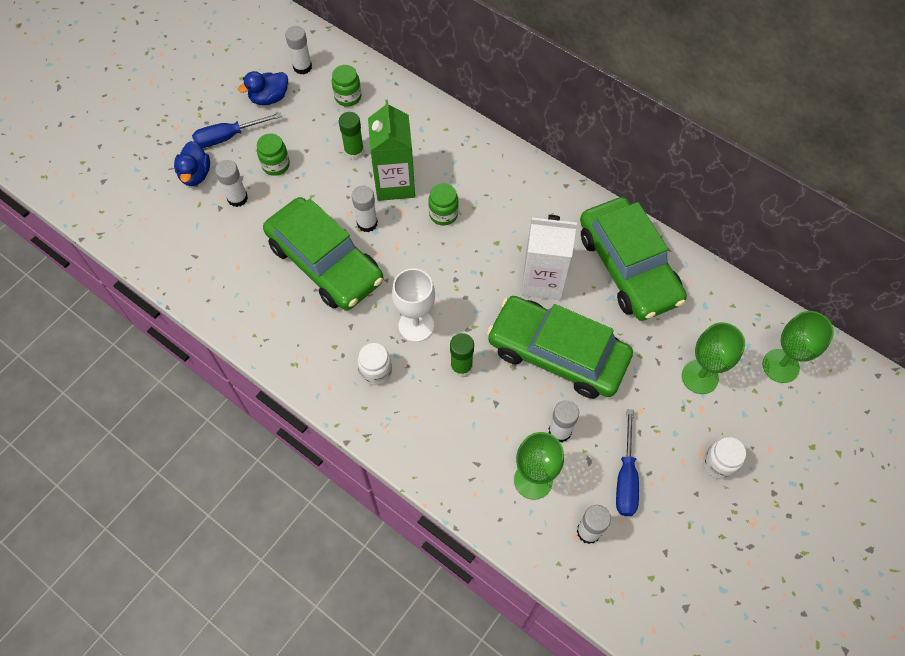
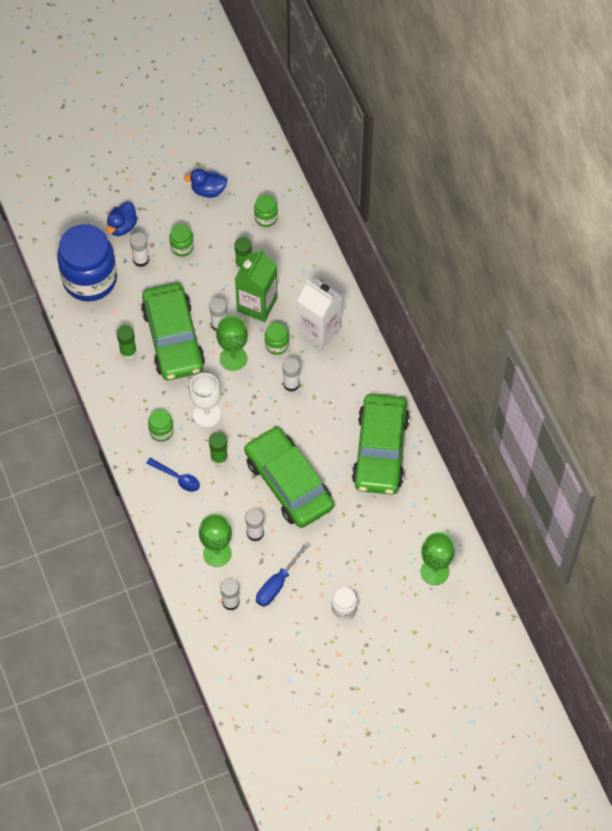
camera: 30 degrees right, 0 degrees up
(190, 246) = (90, 279): none -> blue jar
(228, 137) = (161, 208): blue screwdriver -> none
(282, 302) = (128, 351): none -> green glue stick
(302, 67) = (247, 176): white glue stick -> white glue stick (291, 384)
(376, 371) = (161, 431): white jar -> green jar
(428, 415) = (177, 477): none -> blue spoon
(542, 281) = (313, 428): white carton -> white carton (319, 330)
(700, 377) = (373, 549): green goblet -> green goblet (233, 358)

